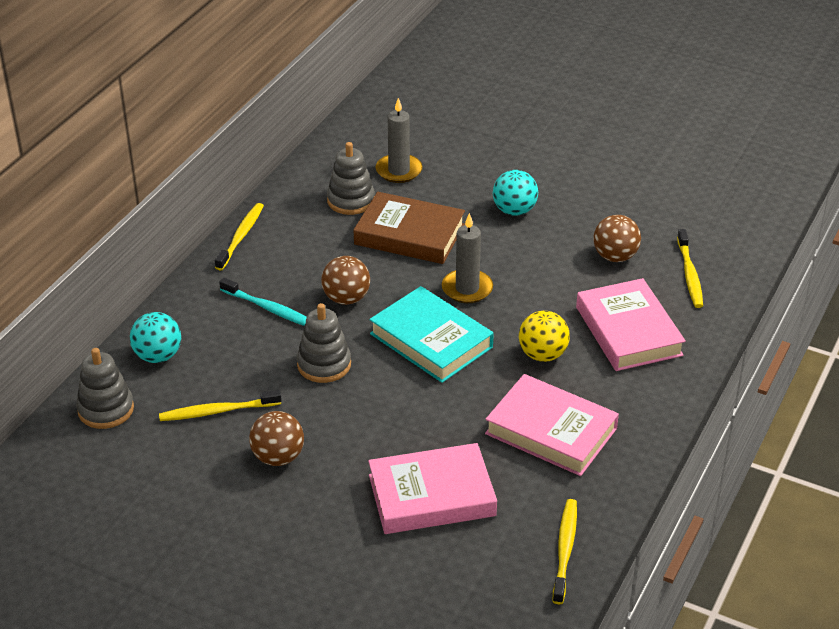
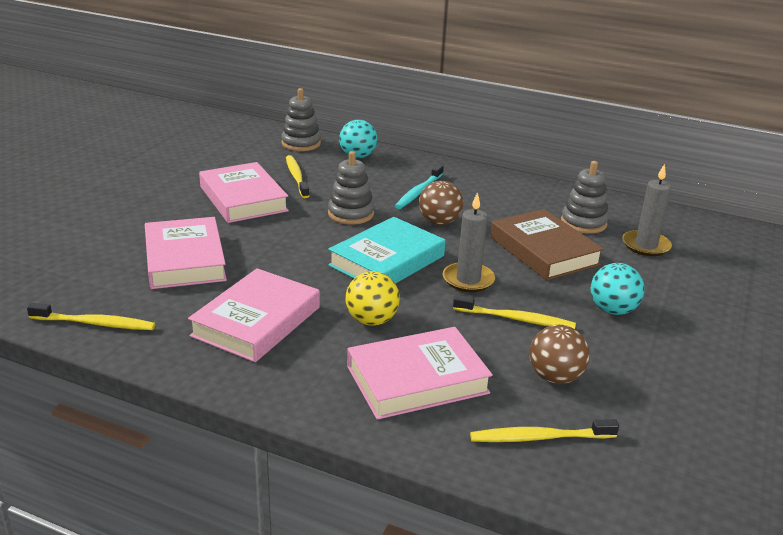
camera: 85 degrees right, 10 degrees down
(241, 236) = (510, 179): yellow toothbrush -> yellow toothbrush (516, 319)
(278, 457) = (243, 199): brown ball -> pink book
(409, 234) = (544, 251): brown book -> brown book turned 45 degrees counterclockwise

